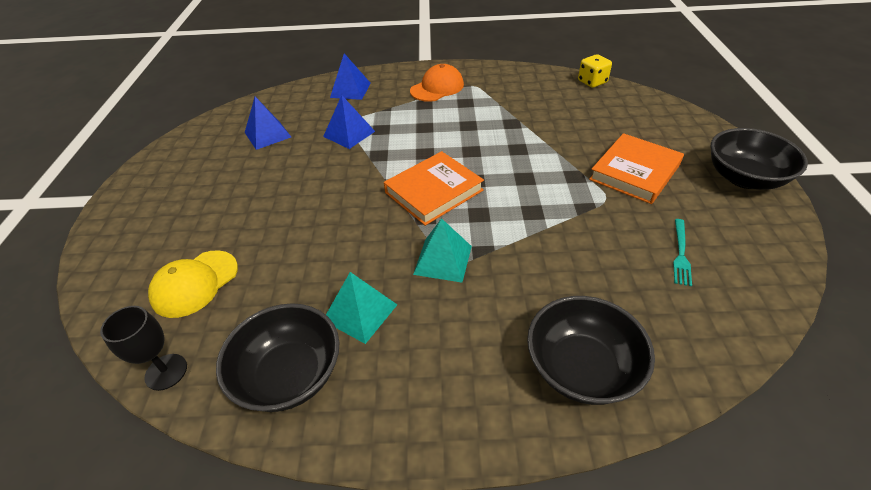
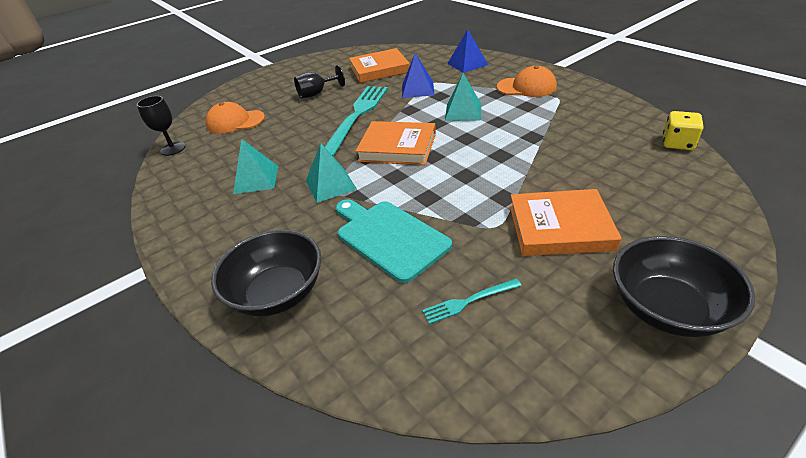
camera: 55 degrees right, 5 degrees down
(195, 283) = (235, 122): yellow cap -> orange cap
(242, 194) = (317, 93): none -> black goblet
(267, 134) = (379, 69): blue pyramid -> orange book
(290, 375) = (193, 182): black bowl -> none
(339, 189) = (357, 116): none -> turquoise fork
(428, 132) = (463, 112): none -> turquoise pyramid
(566, 259) = (389, 237): none -> turquoise cutting board

